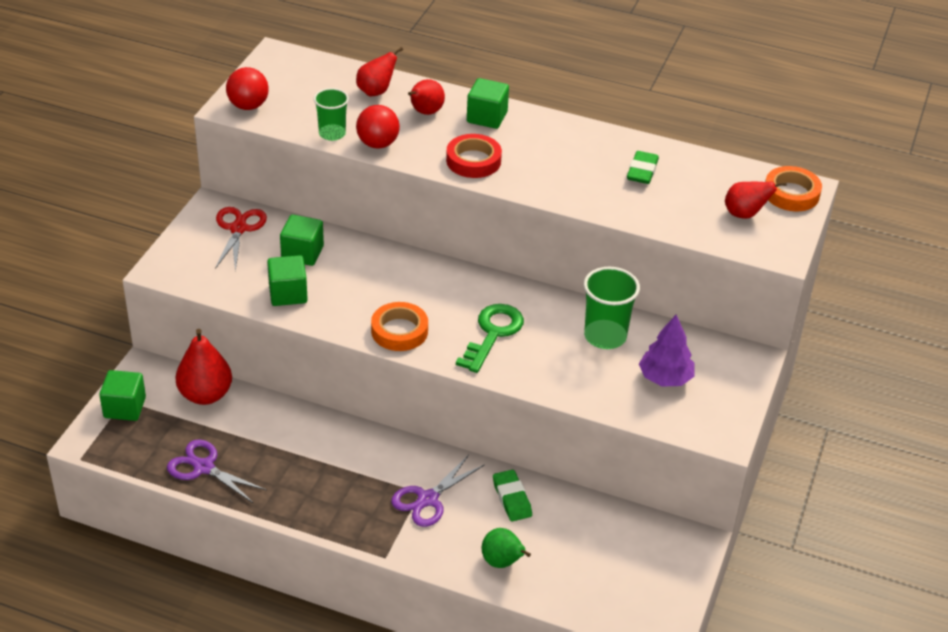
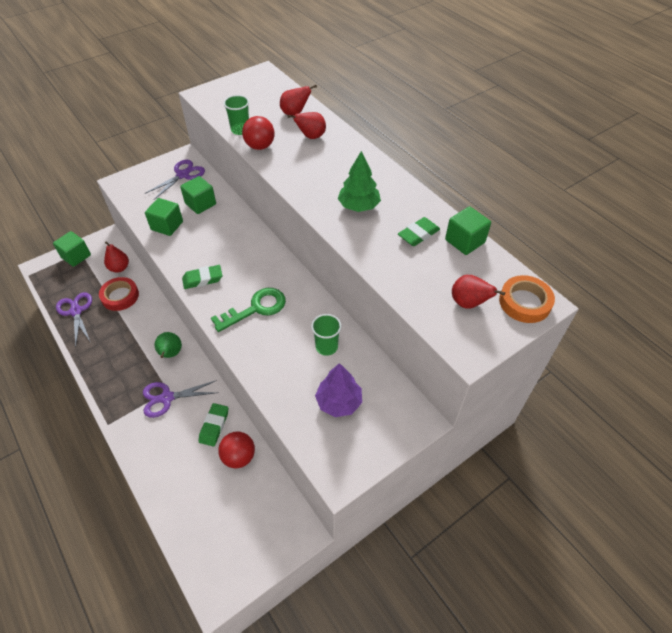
camera: 35 degrees right, 10 degrees up
(205, 395) = (119, 268): red pear -> red pear, size x0.65
(238, 229) = (183, 175): red scissors -> purple scissors
(248, 106) = (213, 96): red ball -> red ball (239, 457)
(399, 331) = (203, 279): orange tape -> green eraser
(473, 161) = (307, 180): red tape -> red tape (120, 296)
(487, 117) = (347, 154): green cube -> green cube (464, 241)
(502, 562) = (167, 470): green pear -> green pear (170, 354)
(555, 166) = (358, 206): none -> green tree
(605, 336) = (326, 347): green cup -> green cup, size x0.66

